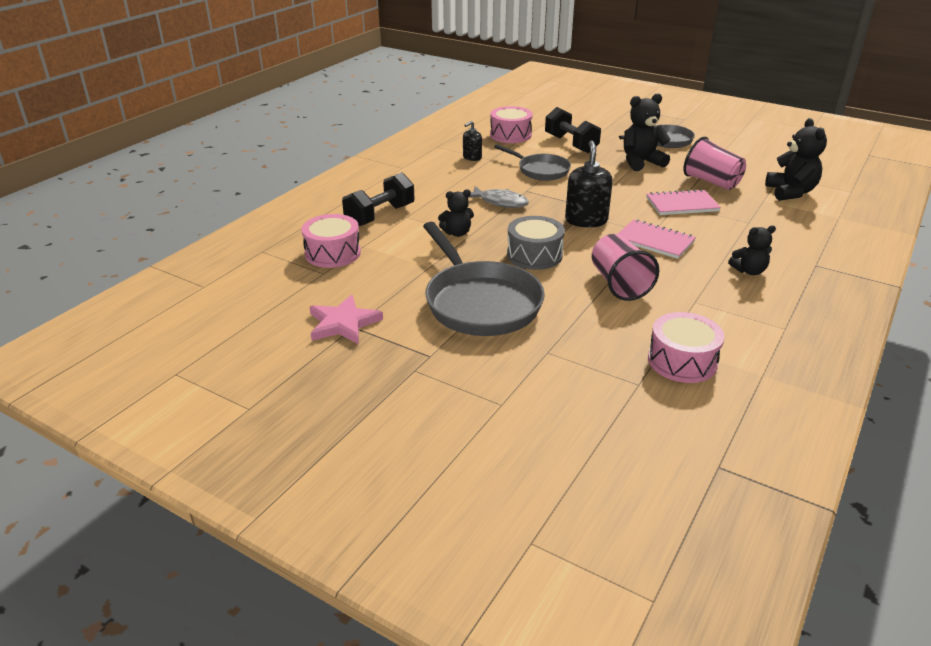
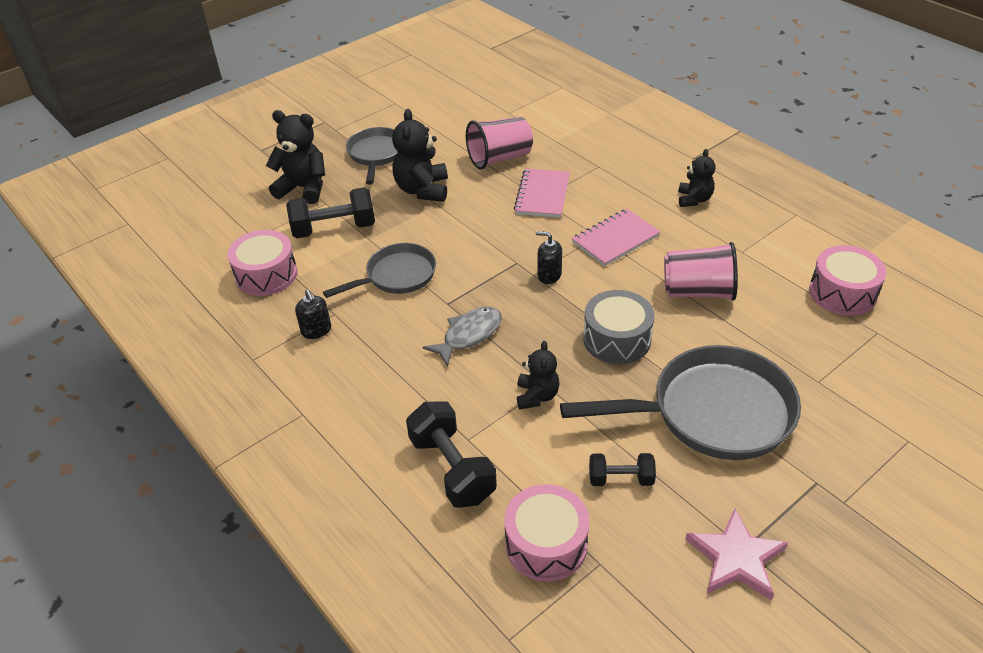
camera: 70 degrees left, 10 degrees up
(396, 272) = (620, 479): none -> black dumbbell
(586, 220) = (549, 275): black soap dispenser -> black soap dispenser, size x0.57
(790, 192) = (548, 120): black teddy bear -> black teddy bear (303, 188)

